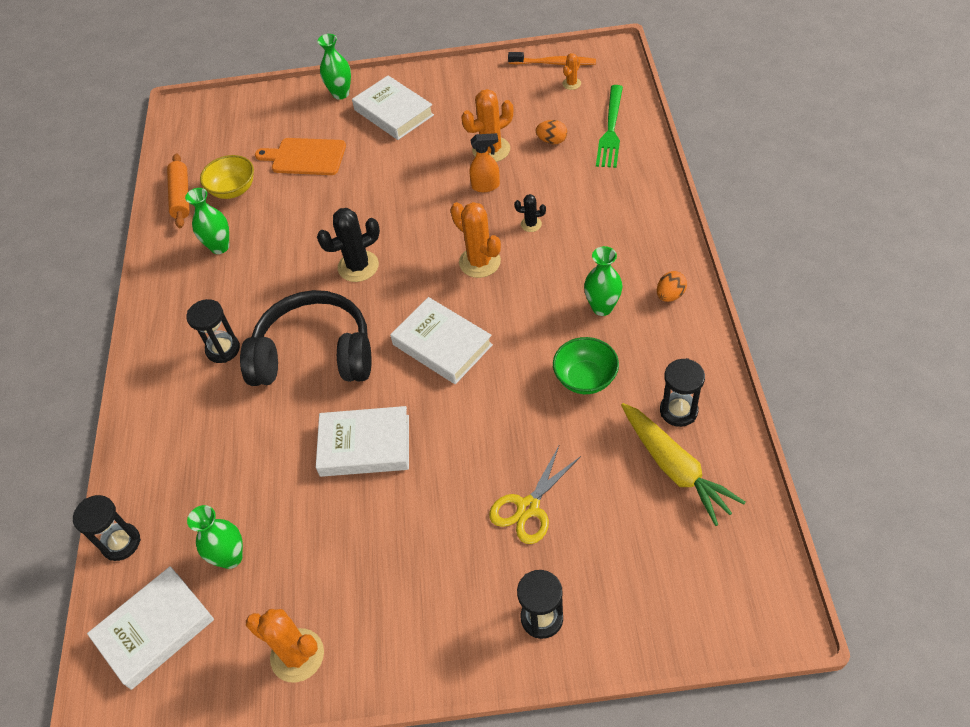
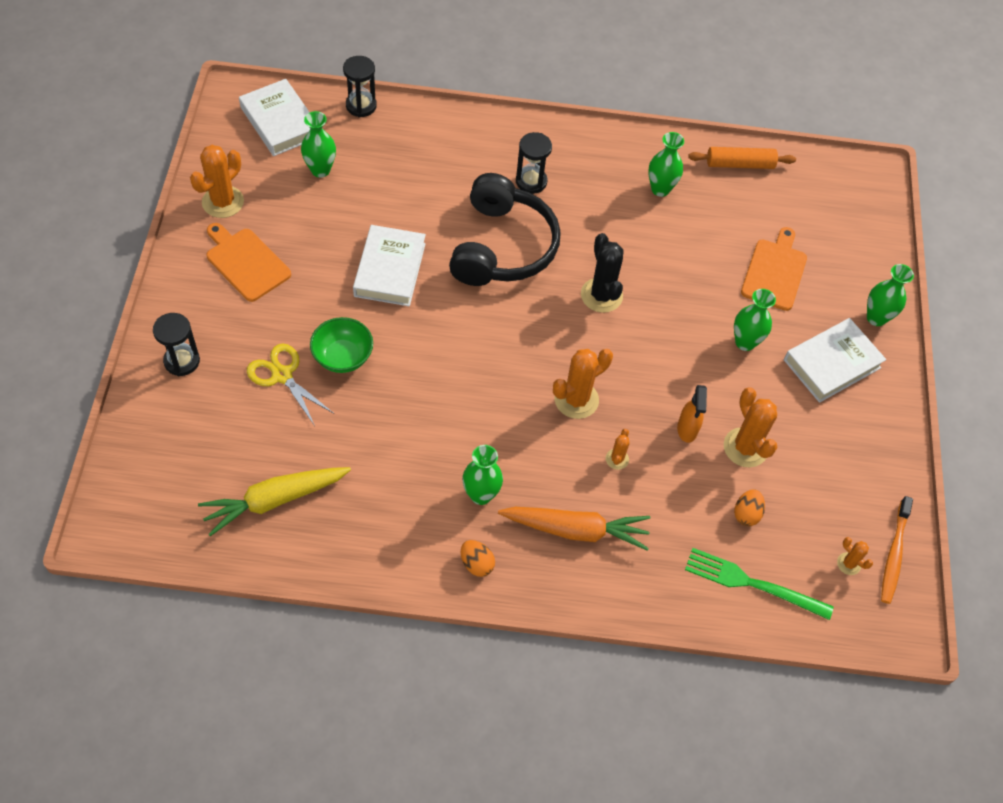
camera: 90 degrees right, 5 degrees up
(233, 190) = (739, 206): yellow bowl -> none
(386, 164) = (745, 342): none -> green vase
(386, 595) = (246, 262): none -> orange cutting board
(442, 345) = (480, 346): white book -> none
(531, 224) = (617, 459): black cactus -> orange cactus
(585, 378) = (399, 455): green bowl -> green bowl (343, 357)
(609, 237) = (576, 530): none -> orange carrot
(678, 411) = (333, 524): black hourglass -> none

